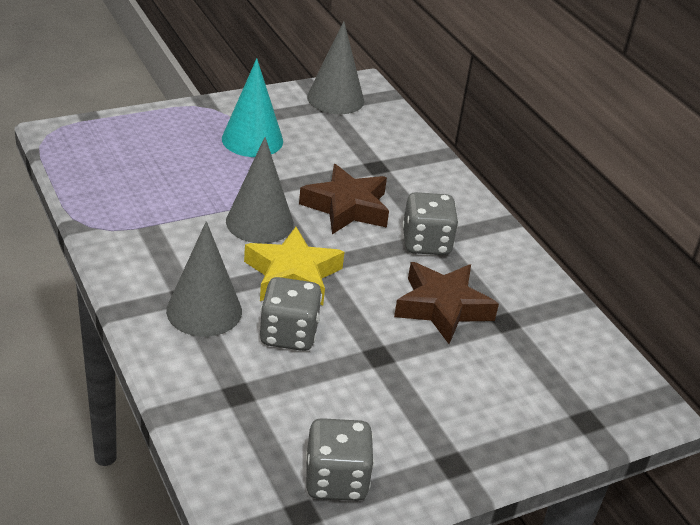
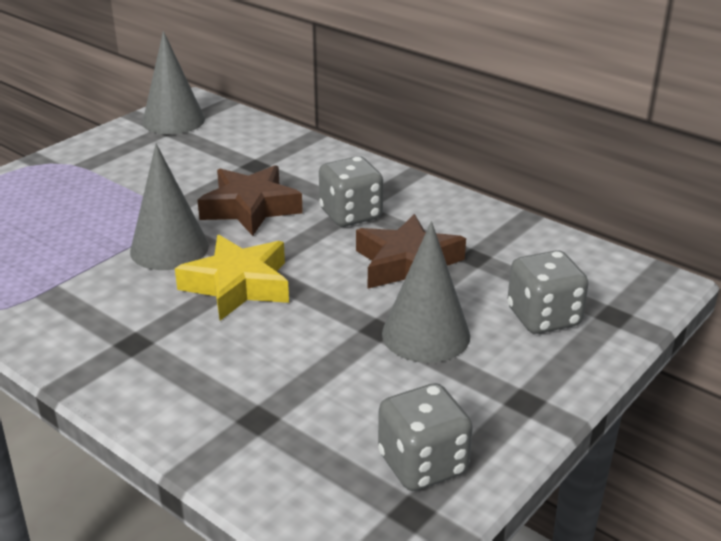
camera: 20 degrees left, 5 degrees down
(204, 310) = (165, 350): grey cone -> grey cone (426, 334)
(252, 139) = (111, 178): turquoise cone -> none
(288, 334) = (272, 341): grey dice -> grey dice (543, 317)

